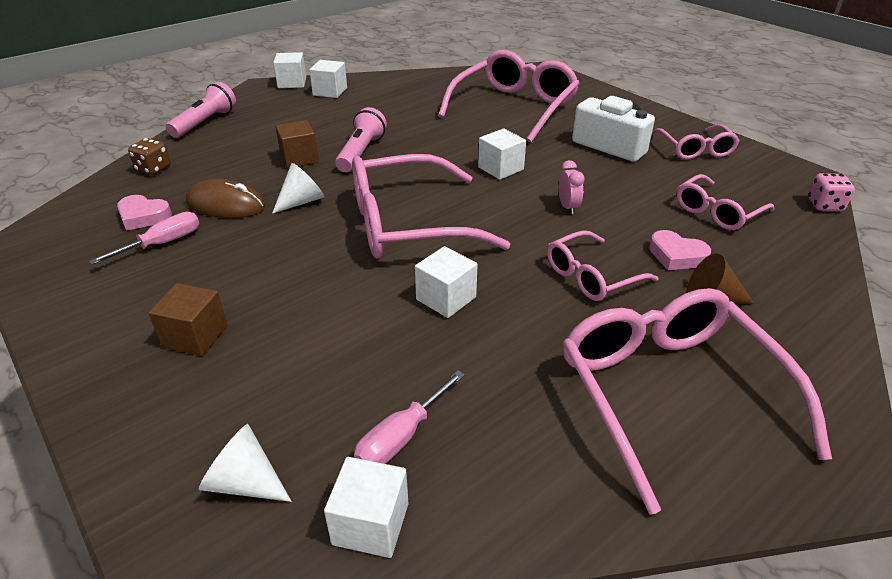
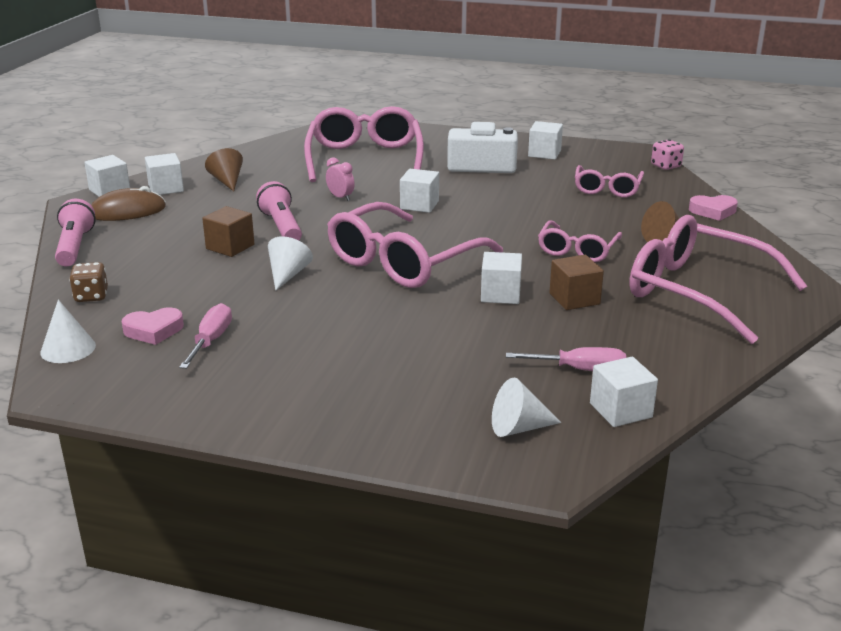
camera: 35 degrees left, 10 degrees down
(75, 209) = (68, 349): none -> white cone
(195, 336) = (351, 380): brown cube -> brown cube (574, 299)
(226, 205) = (220, 298): brown mouse -> brown mouse (127, 211)
(379, 98) = (227, 181): none -> brown cone
(401, 437) = (580, 369): pink screwdriver -> pink screwdriver turned 90 degrees counterclockwise
(568, 207) = (506, 215): pink clock -> pink clock (340, 197)
(676, 256) = (614, 222): pink heart -> pink heart (713, 211)
(695, 149) = (544, 153): pink glasses -> white cube

